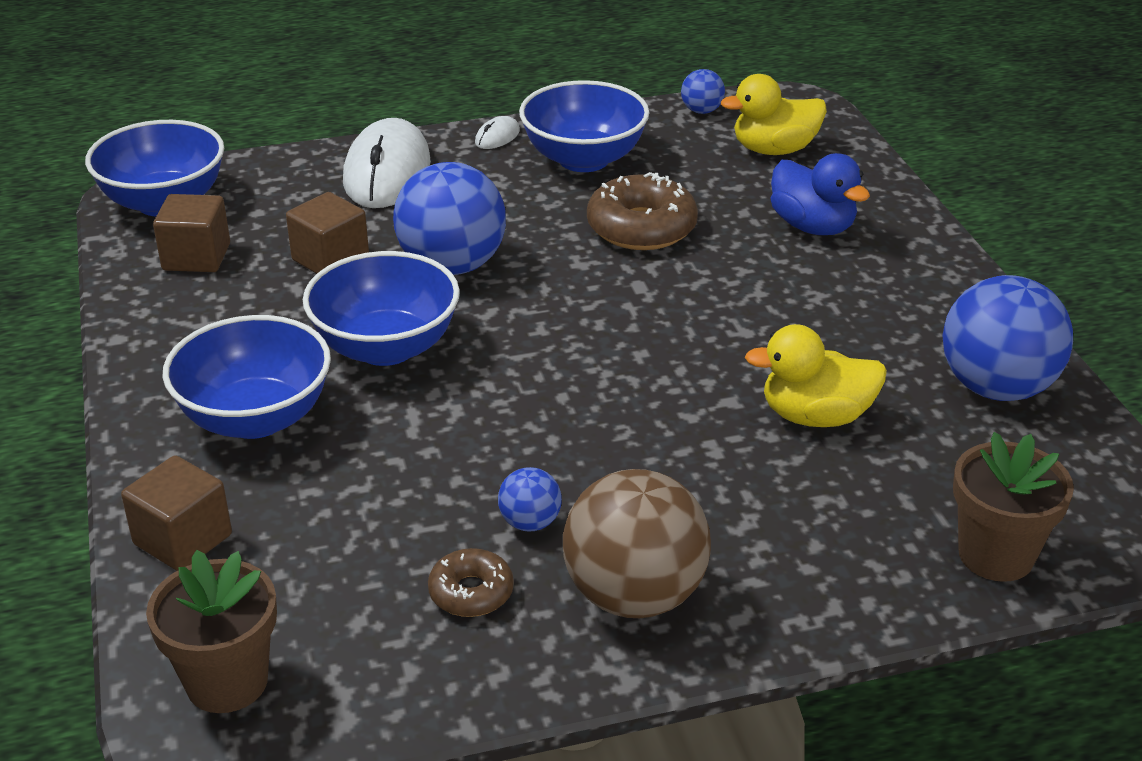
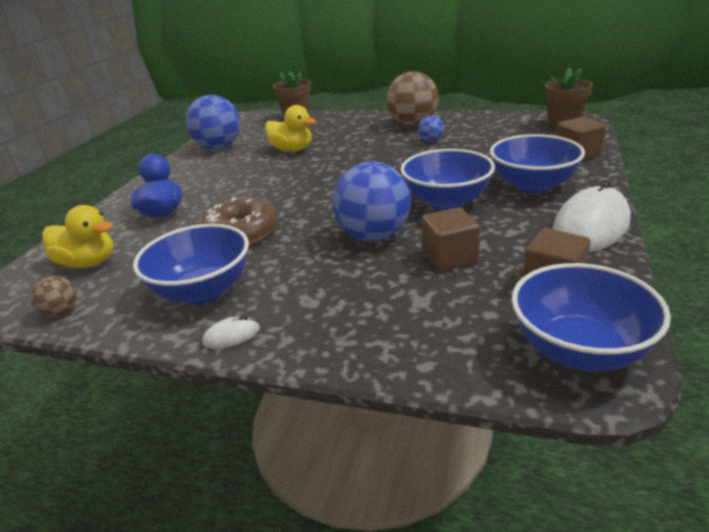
camera: 145 degrees left, 5 degrees down
(387, 172) = (355, 324): white mouse -> white mouse (590, 226)
(471, 592) = (466, 130): brown donut -> none
(701, 111) = (61, 312): blue ball -> brown ball

